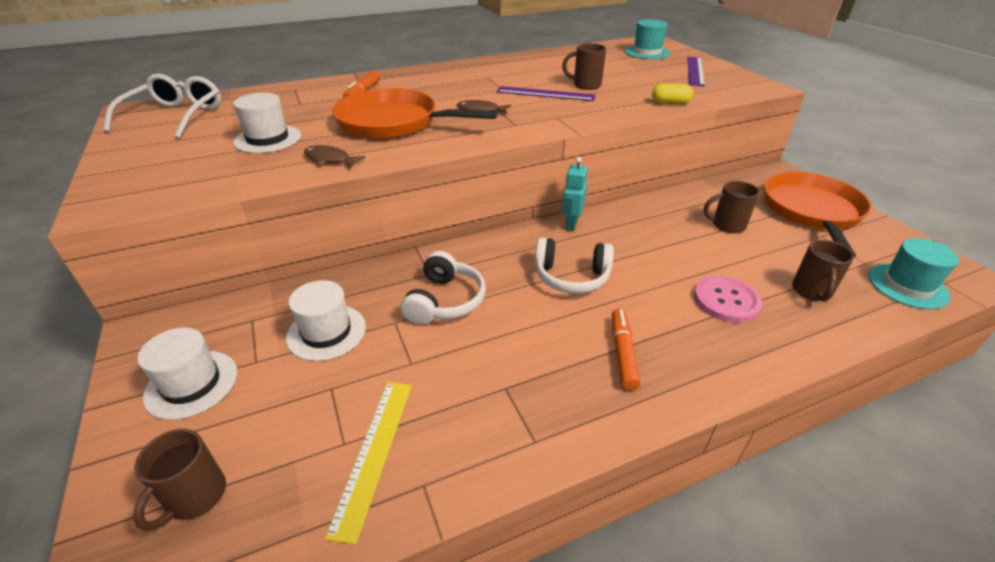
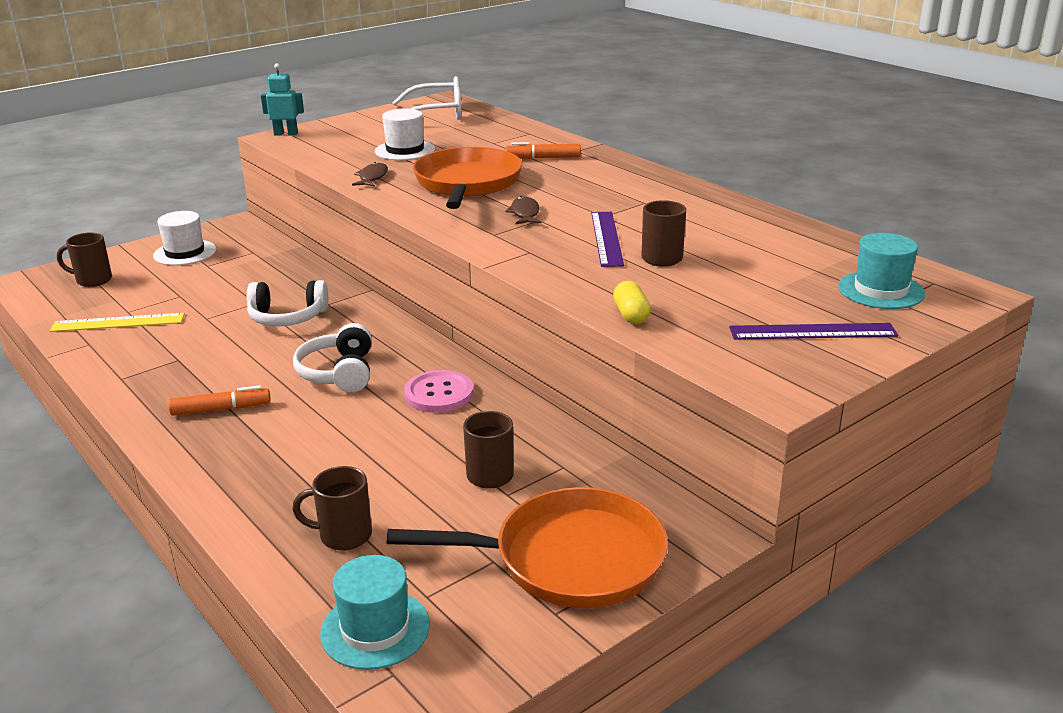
camera: 75 degrees right, 10 degrees down
(326, 332) = (241, 280): white hat -> none
(571, 224) = (445, 363): turquoise robot -> turquoise robot (286, 134)
(726, 300) = (313, 469): pink button -> pink button (439, 394)

